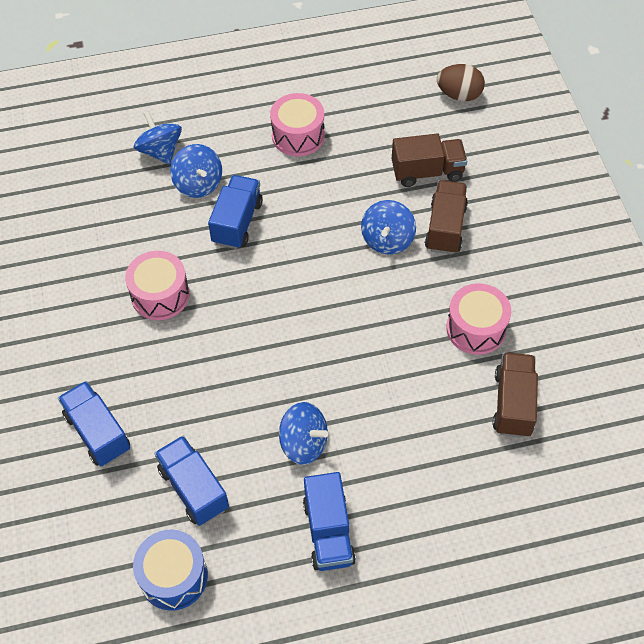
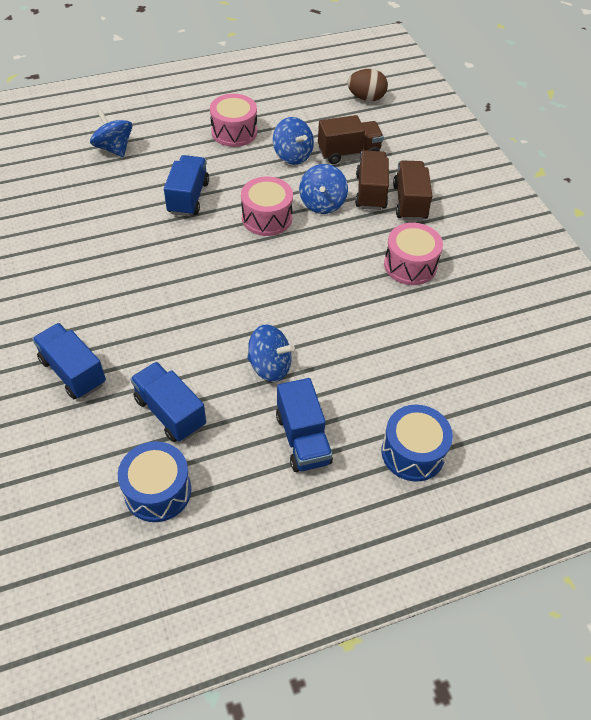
camera: 10 degrees left, 5 degrees down
(160, 295) = (123, 257): pink drum -> pink drum (267, 218)
(198, 184) = (150, 171): blue spinning top -> blue spinning top (292, 155)
(443, 558) = (413, 452): none -> blue drum
(513, 403) = (453, 321): brown truck -> brown truck (409, 202)

